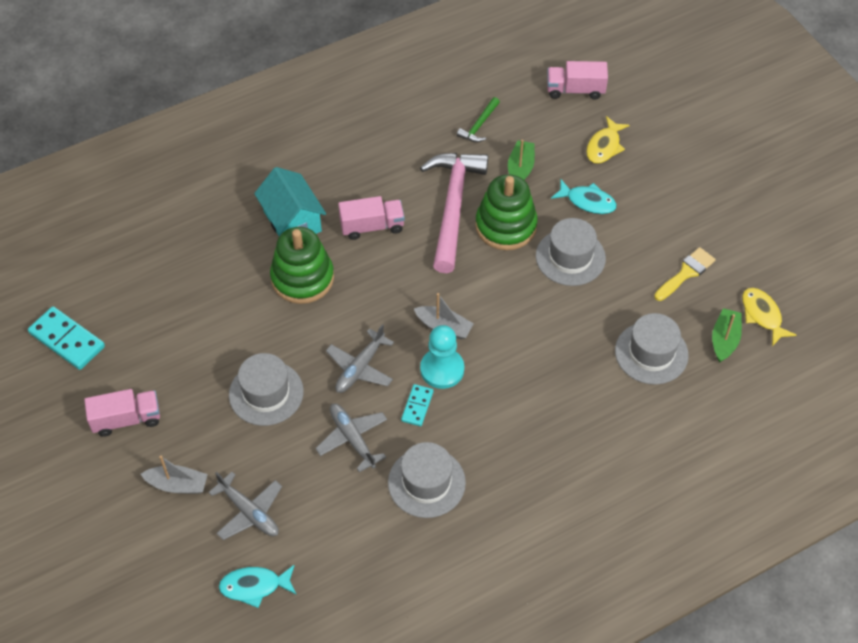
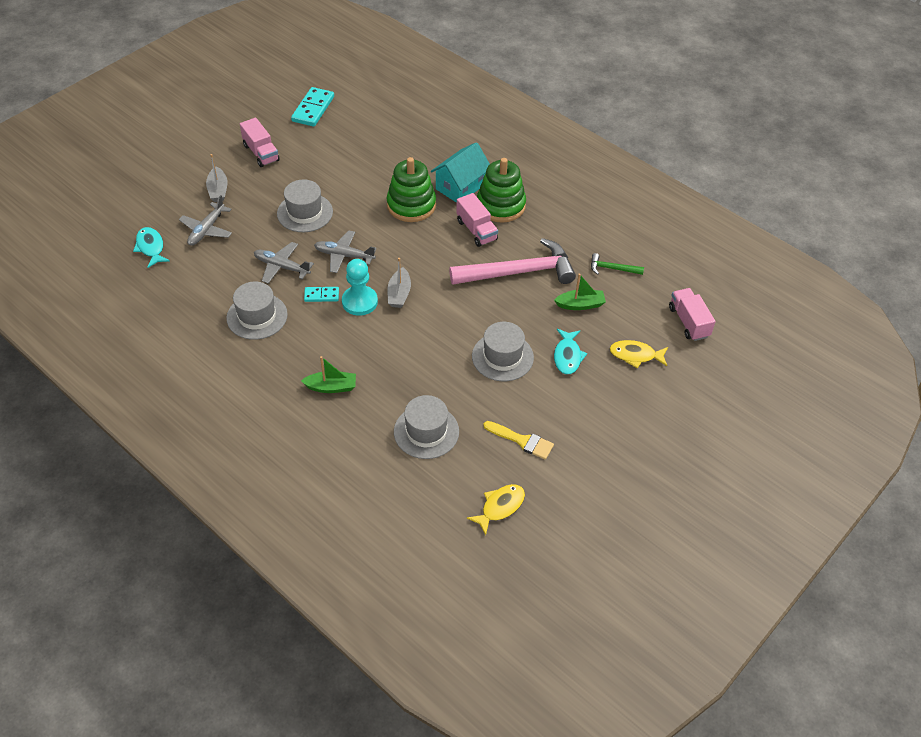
camera: 70 degrees right, 5 degrees down
(352, 438) = (281, 267): grey plane -> grey plane turned 105 degrees counterclockwise
(506, 226) = (515, 308): green stacking toy -> green stacking toy (501, 205)
(724, 339) = (461, 482): green boat -> green boat (331, 387)

